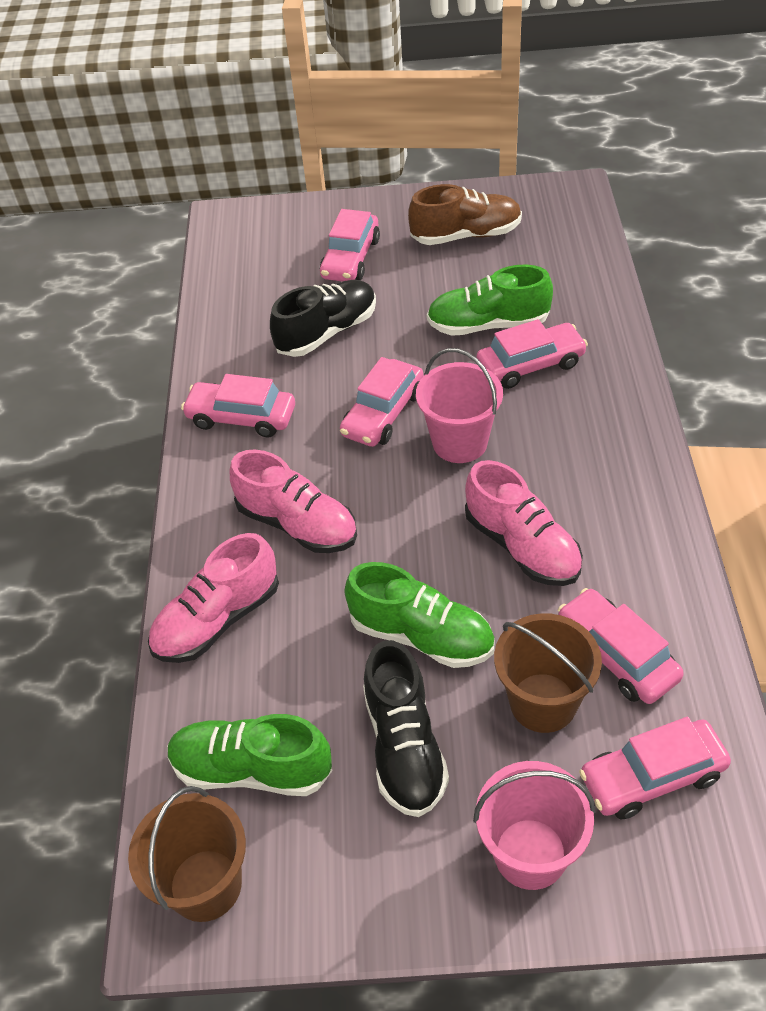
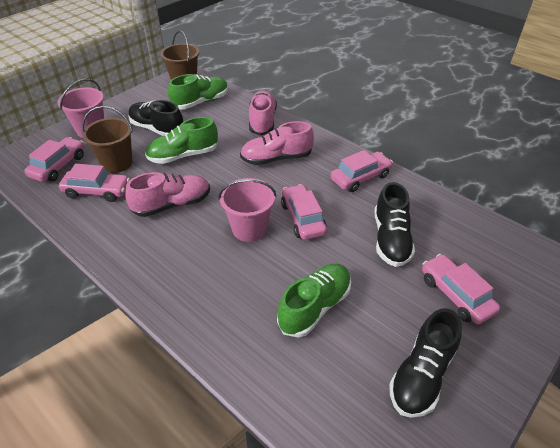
camera: 130 degrees right, 5 degrees down
(466, 235) = (421, 375): brown shoe -> black shoe
(522, 546) = (172, 204): pink shoe -> pink shoe turned 150 degrees clockwise
(530, 365) = (260, 296): pink car -> none

